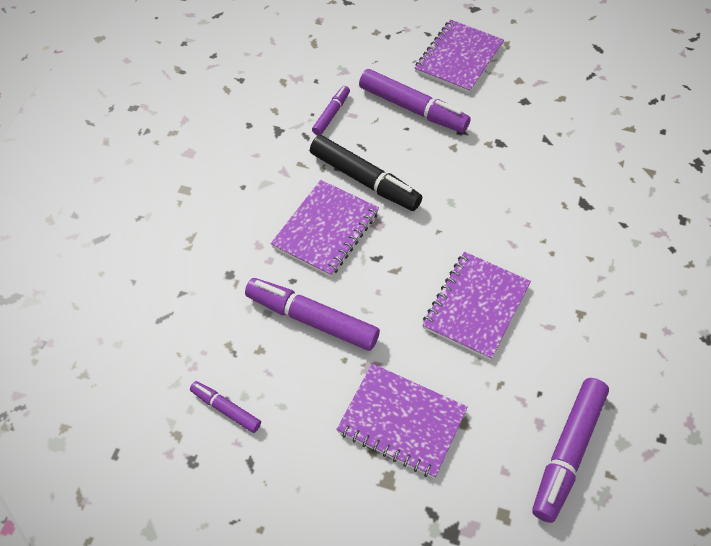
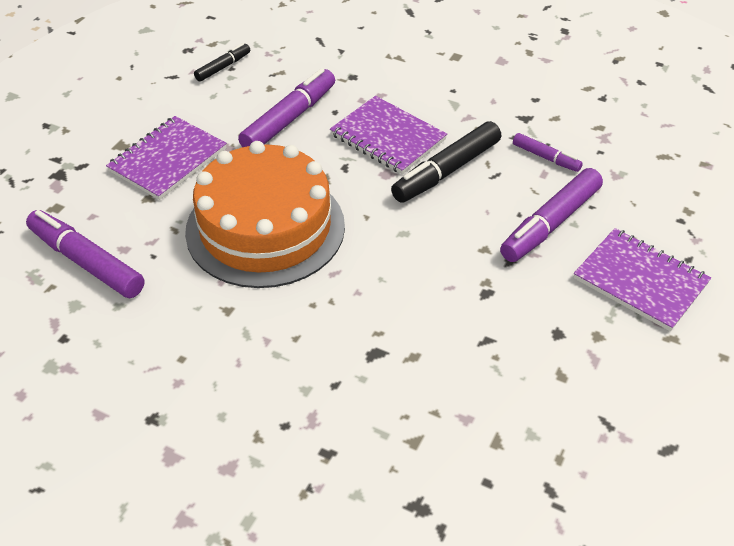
camera: 100 degrees right, 10 degrees down
(226, 409) = (223, 67): purple marker -> black marker
(475, 306) = (265, 228): purple notebook -> orange cake

